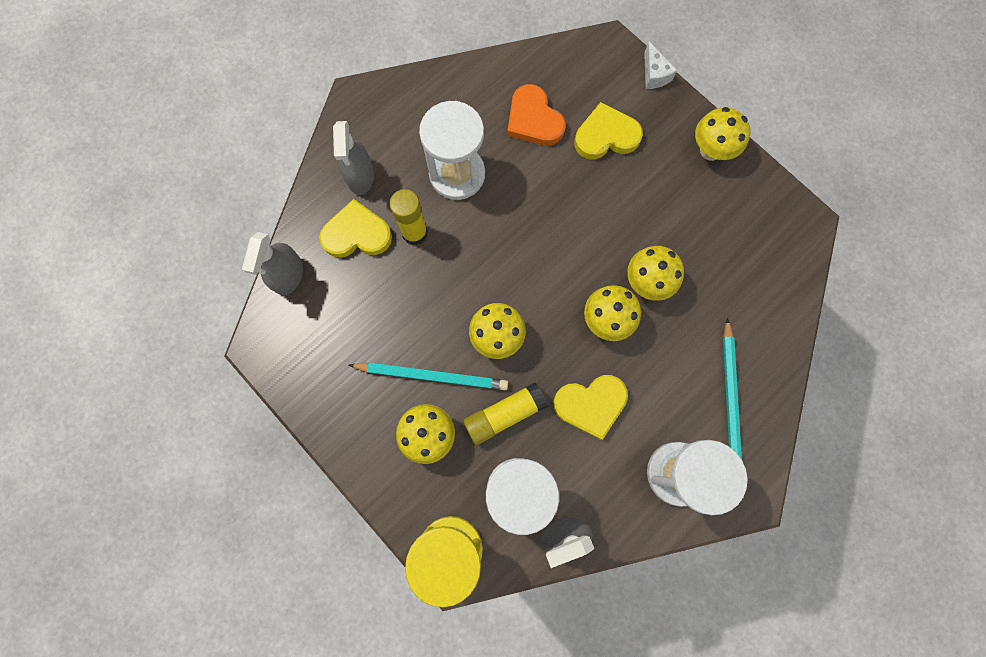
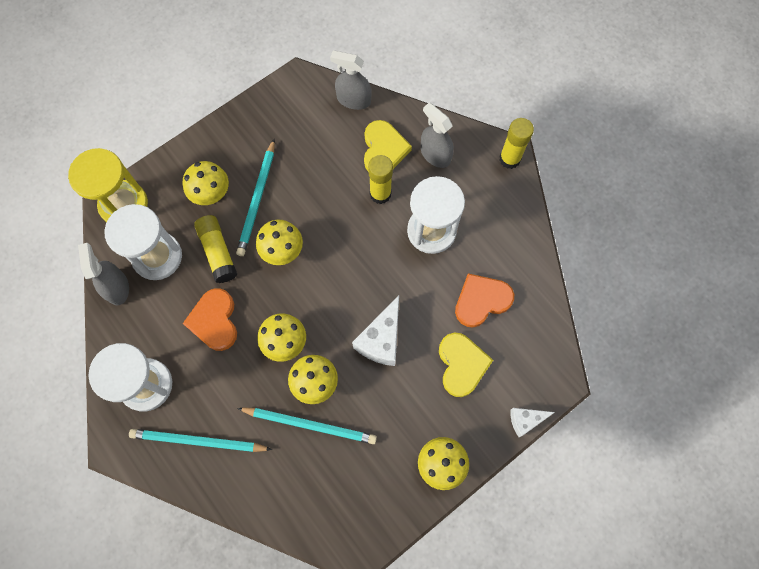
camera: 95 degrees right, 5 degrees down
(360, 176) = (435, 154): grey spray bottle -> grey spray bottle turned 45 degrees clockwise
(362, 97) = (509, 159): none -> yellow glue stick
(589, 217) = (381, 339): none -> white cheese
(590, 405) = (214, 321): yellow heart -> orange heart
(692, 283) = (309, 425): none -> turquoise pencil

